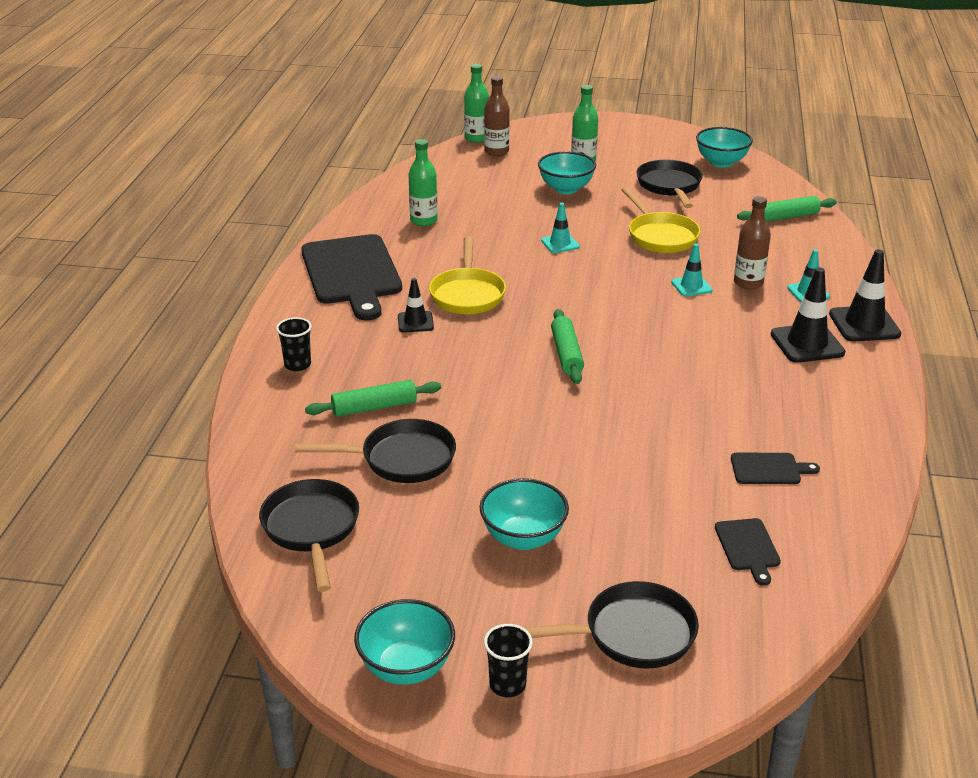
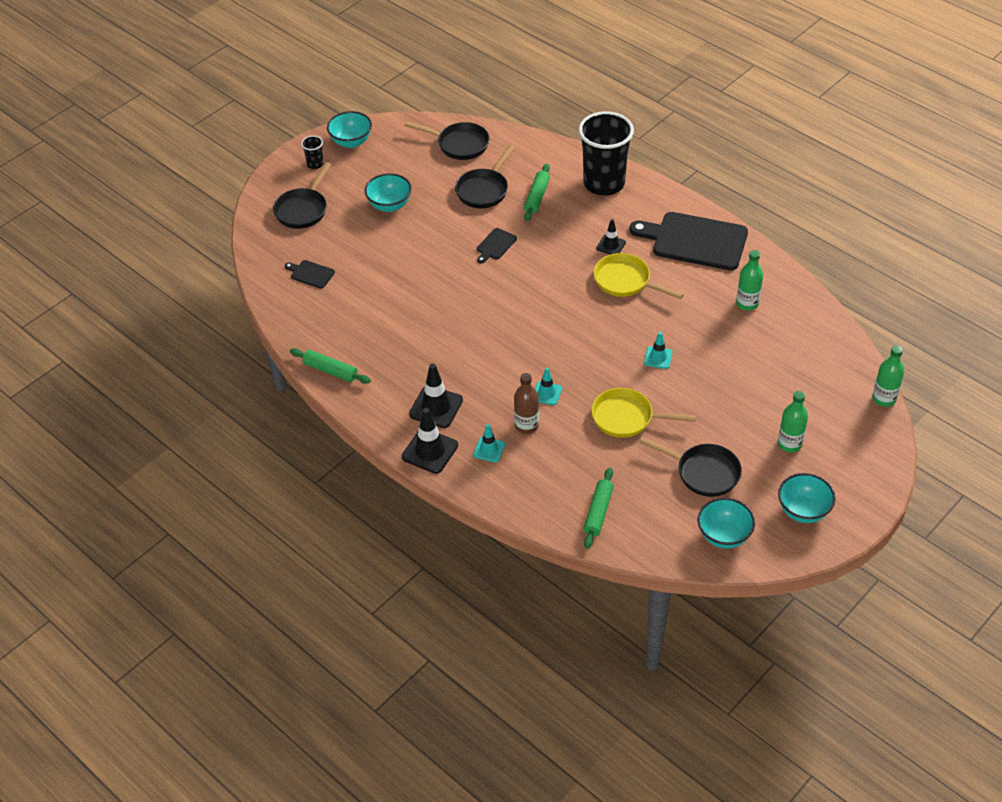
camera: 125 degrees right, 15 degrees up
(297, 365) = (604, 183): black cup -> black cup, size x2.44
(496, 152) = (846, 398): brown bottle -> none
(566, 189) = (745, 406): turquoise bowl -> turquoise bowl (803, 511)
(566, 354) = (521, 293): green rolling pin -> green rolling pin (330, 370)
(768, 469) = (351, 315): black cutting board -> black cutting board (495, 245)

